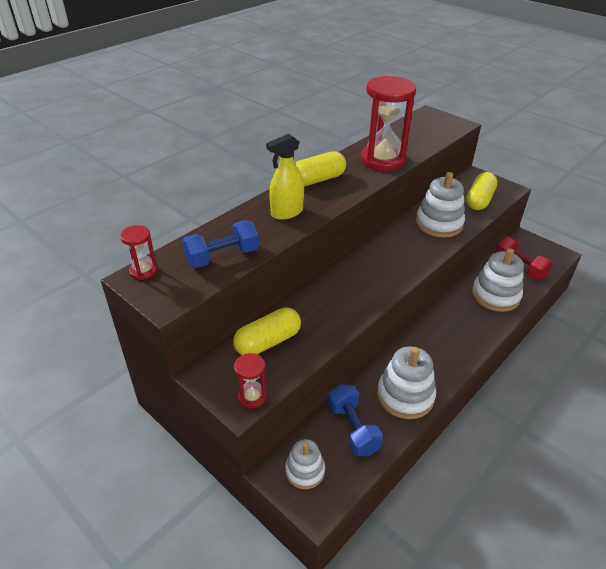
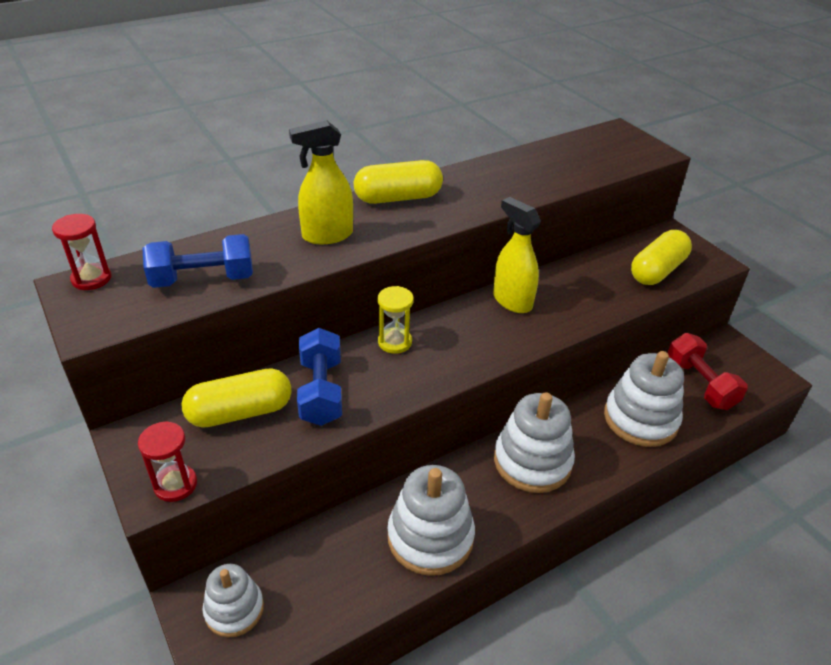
camera: 15 degrees right, 0 degrees up
(343, 276) = (395, 342): none -> yellow hourglass
(353, 428) = (331, 566): blue dumbbell -> blue dumbbell (321, 391)
(382, 160) = (508, 185): red hourglass -> none
(402, 235) = (512, 301): none -> yellow spray bottle
(439, 224) = (576, 294): white stacking toy -> white stacking toy (532, 461)

